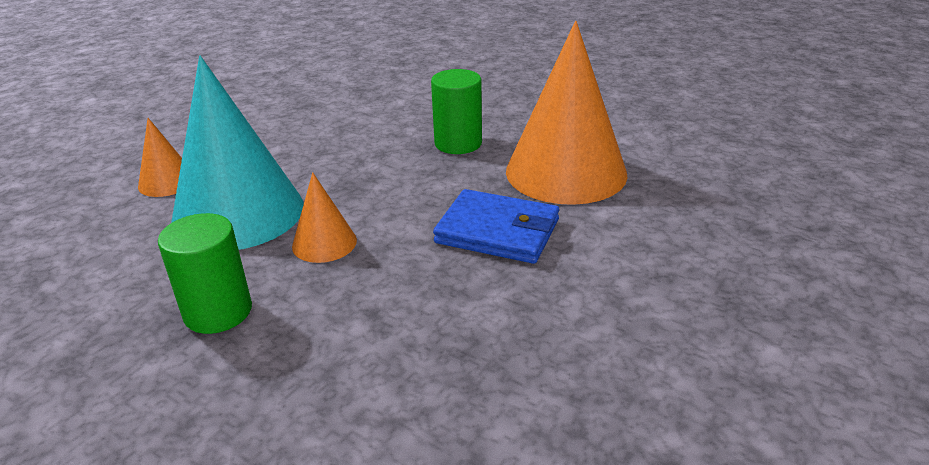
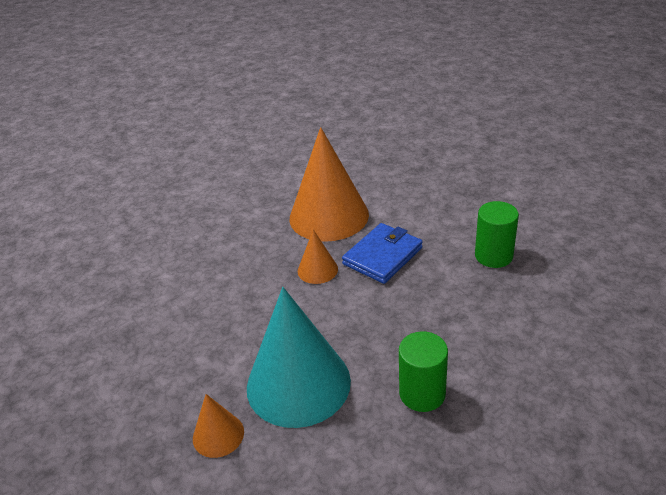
camera: 70 degrees left, 5 degrees up
(324, 243) = (362, 336): orange cone -> orange cone (317, 270)
(458, 143) = (261, 255): green cylinder -> green cylinder (493, 256)

